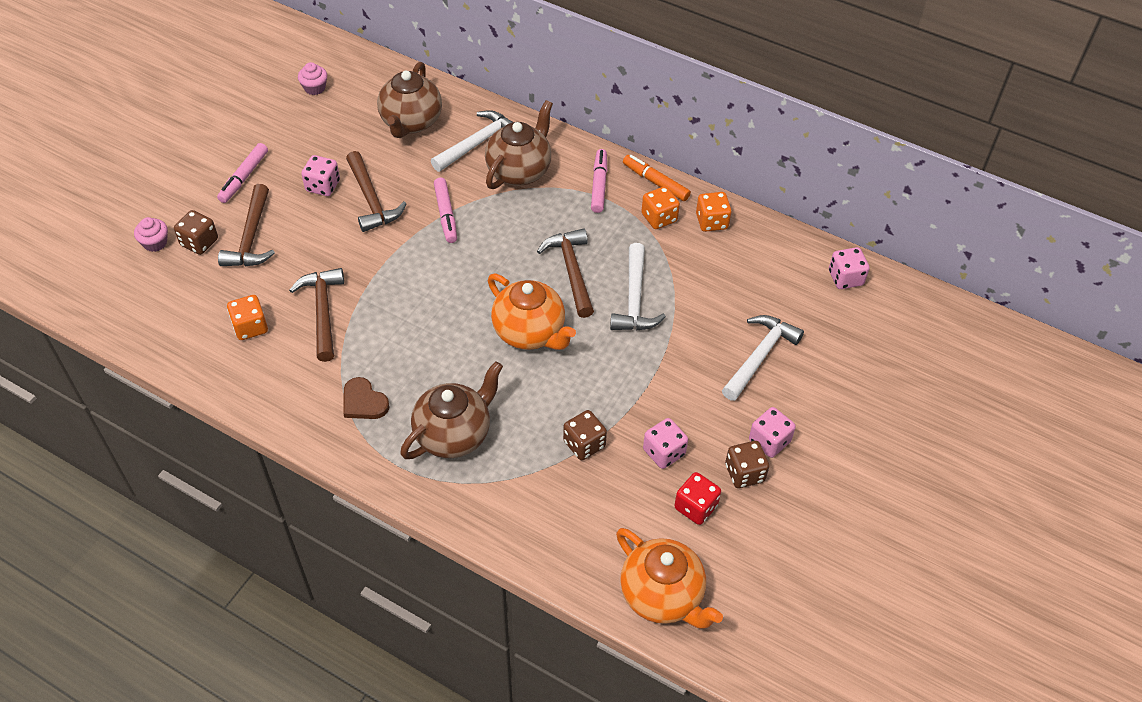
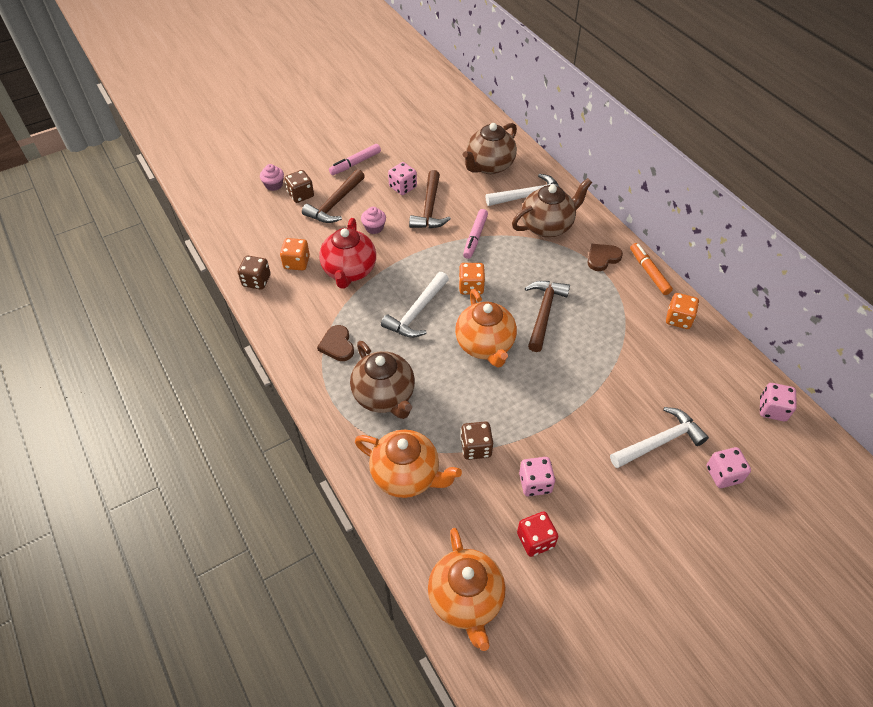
camera: 30 degrees right, 0 degrees up
(314, 88) = (438, 121): pink cupcake -> pink cupcake (374, 228)
(323, 312) = (349, 271): brown hammer -> red teapot
(454, 434) = (385, 396): brown teapot -> brown teapot turned 75 degrees clockwise
(530, 505) = (407, 475): none -> orange teapot
(599, 185) = (602, 258): pink marker -> brown heart
(634, 299) = (581, 353): white hammer -> white hammer (417, 312)
(659, 218) = (636, 300): orange dice -> orange dice (471, 287)
(744, 473) = (592, 532): brown dice -> brown dice (256, 281)
(769, 441) = (629, 515): pink dice -> pink dice (723, 474)

